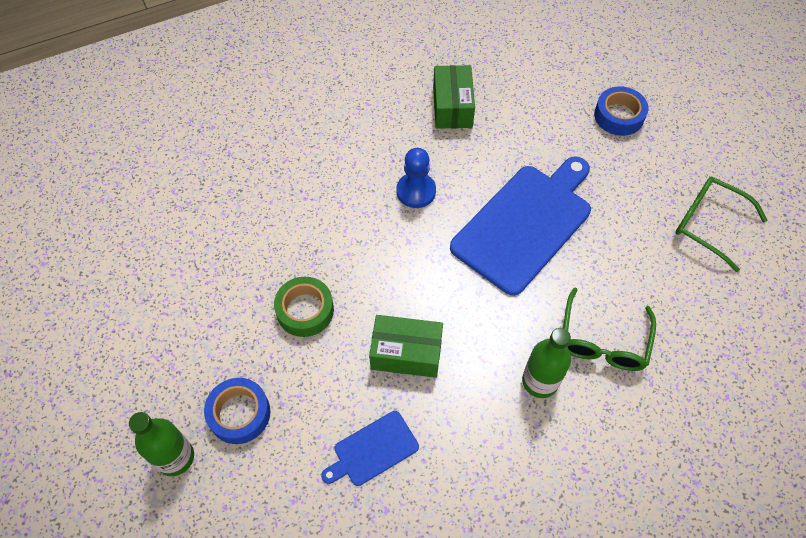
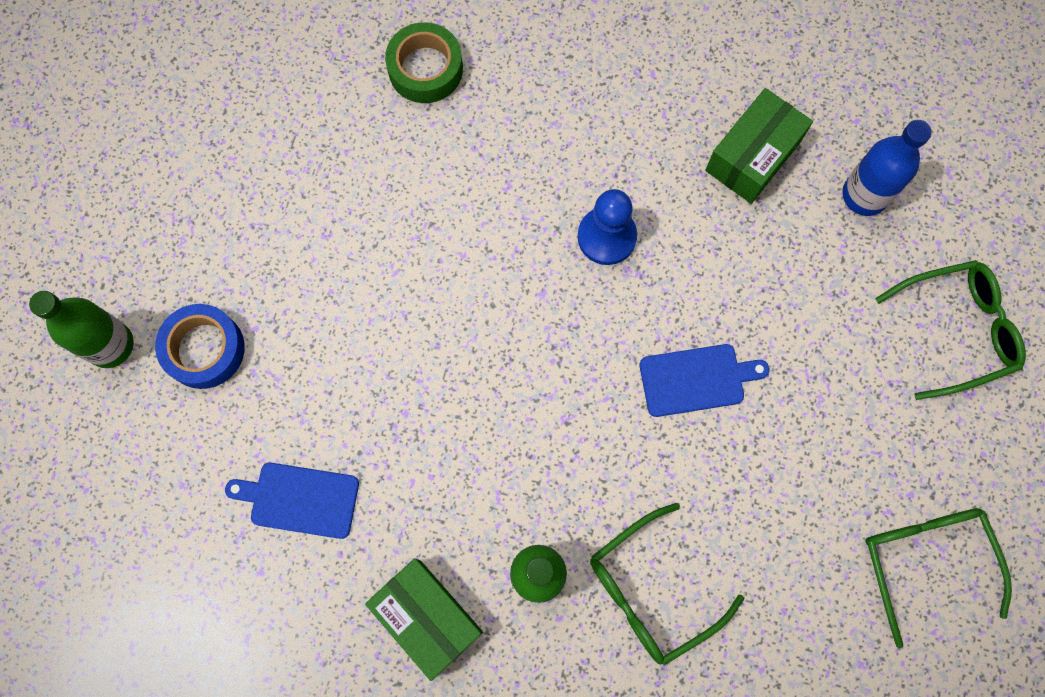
camera: 40 degrees right, 15 degrees up
(305, 310) = (361, 287): green tape -> green tape (425, 69)
(406, 353) = (424, 423): green box -> green box (427, 617)
(520, 88) = (864, 195): none -> blue bottle
(525, 224) = (696, 379): blue cutting board -> blue cutting board, size x0.48
(618, 116) = (957, 330): blue tape -> green glasses

